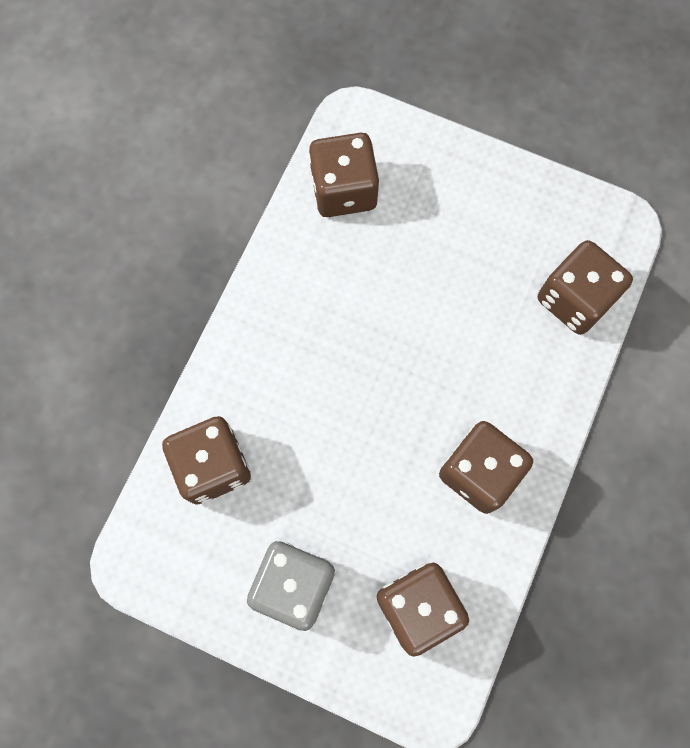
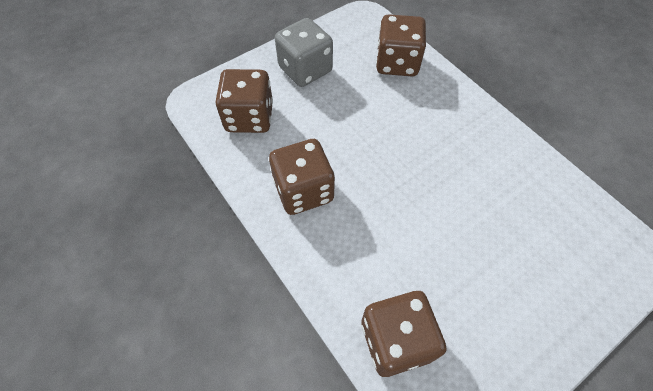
camera: 120 degrees right, 15 degrees down
(343, 190) = (571, 216): brown dice -> none

